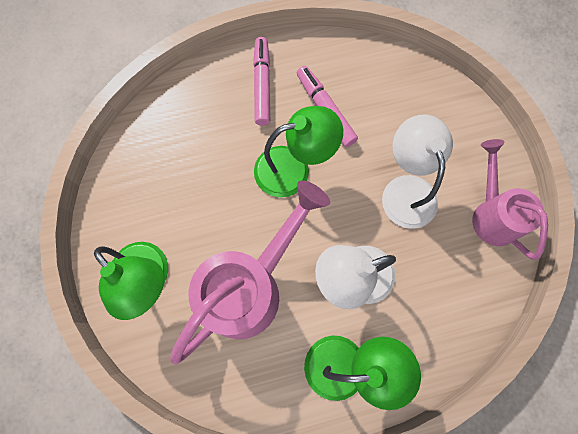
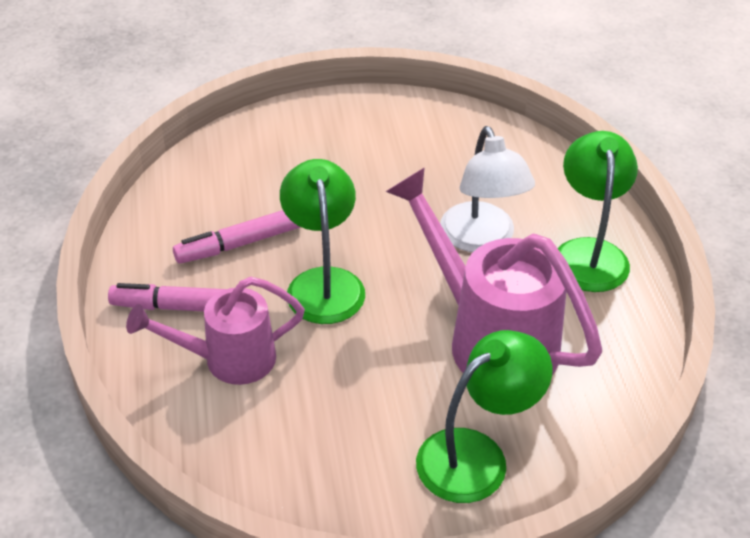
camera: 85 degrees left, 30 degrees down
(406, 189) = (370, 182): white lamp -> none
(491, 214) = (410, 119): pink watering can -> pink watering can (228, 360)

